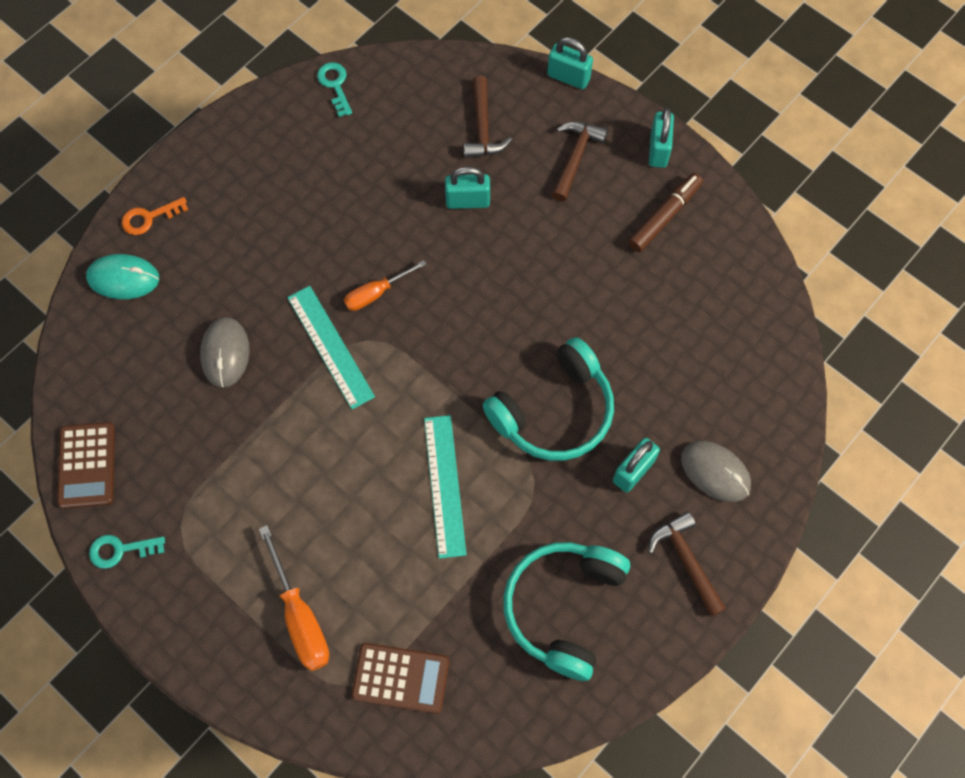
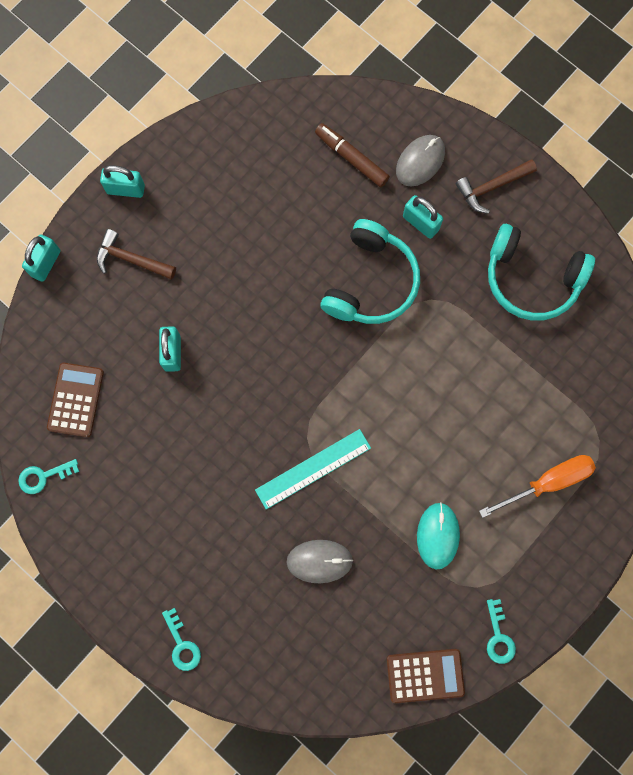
camera: 90 degrees left, 10 degrees up
(123, 278) = (245, 662): turquoise mouse -> turquoise mouse (438, 535)
(149, 218) = (182, 644): orange key -> turquoise key
(376, 293) = (262, 431): orange screwdriver -> none
(401, 678) = (591, 401): brown calculator -> brown calculator (76, 400)
(444, 485) = (436, 370): turquoise ruler -> none
(482, 127) = (96, 339): brown hammer -> none
(554, 412) = (371, 282): turquoise headphones -> turquoise headphones turned 60 degrees clockwise
(664, 216) = (192, 187): brown marker -> brown marker (351, 158)

